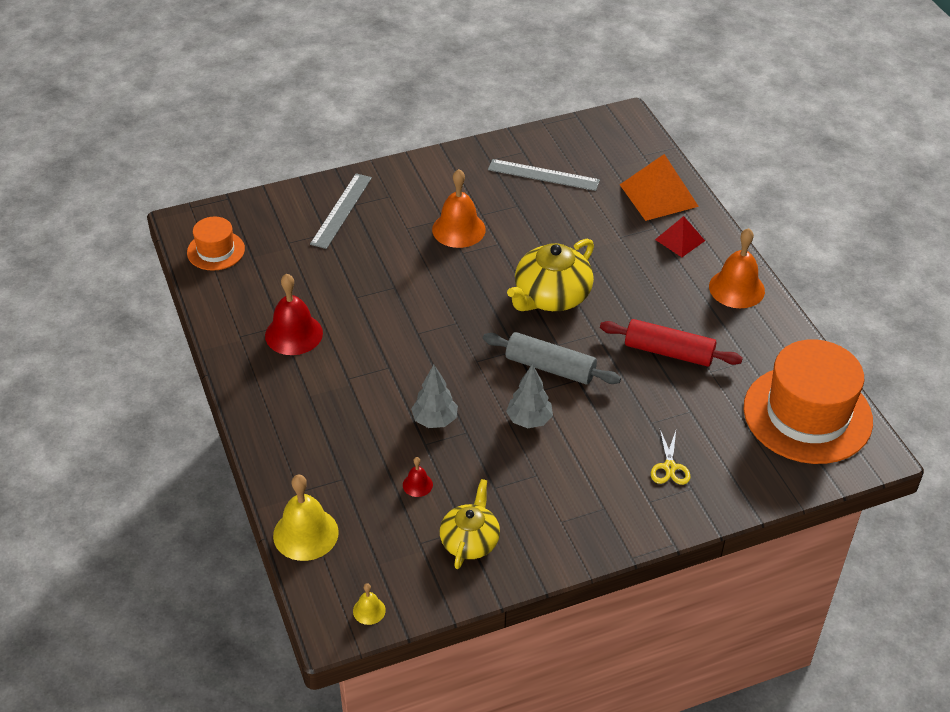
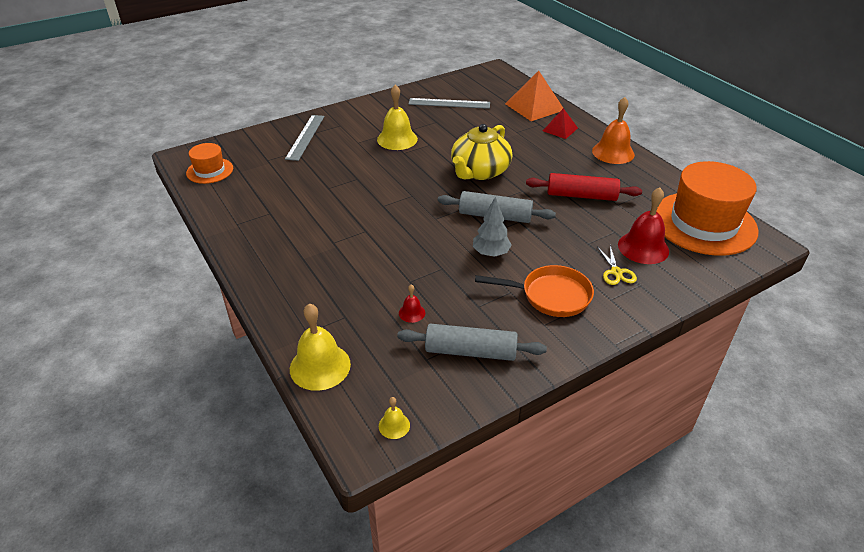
camera: 10 degrees left, 5 degrees down
(294, 334) = (282, 217): red bell -> red bell (643, 247)
(435, 420) = (413, 263): grey tree -> none
(458, 229) = (397, 139): orange bell -> yellow bell
(470, 541) = (470, 351): yellow teapot -> grey rolling pin
(581, 487) = (551, 296): none -> orange pan

